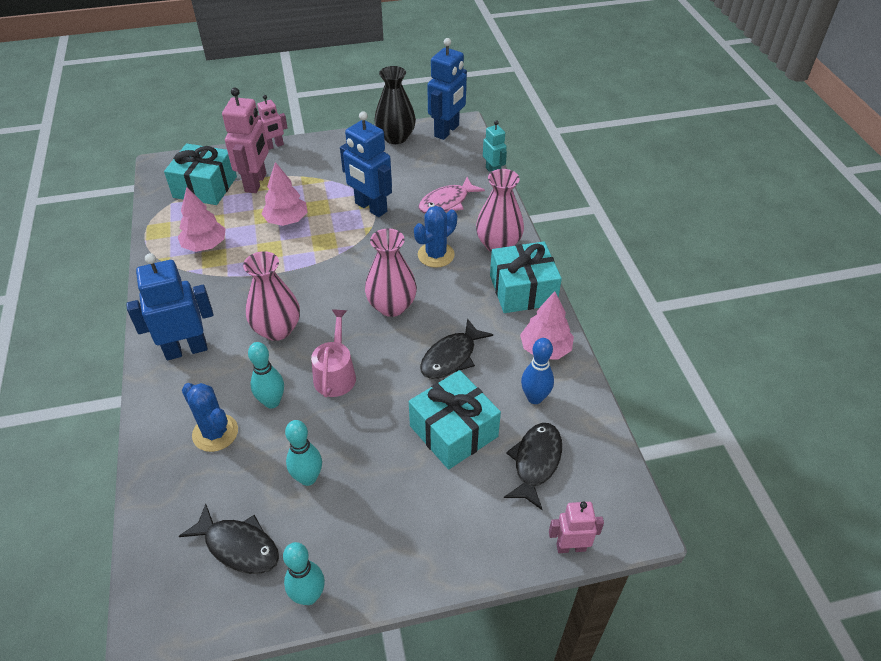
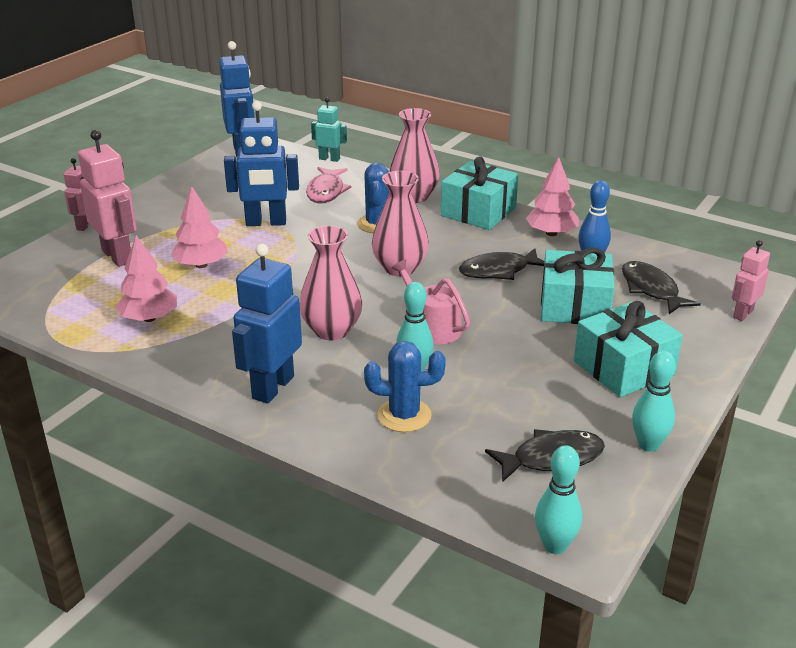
camera: 45 degrees left, 15 degrees down
(205, 187) = (65, 282): turquoise gift -> turquoise gift (623, 368)
(308, 478) = (526, 391): turquoise bowling pin -> turquoise bowling pin (555, 546)
(396, 137) = (202, 172): black vase -> none
(451, 357) = (498, 271): black fish -> black fish turned 75 degrees clockwise

